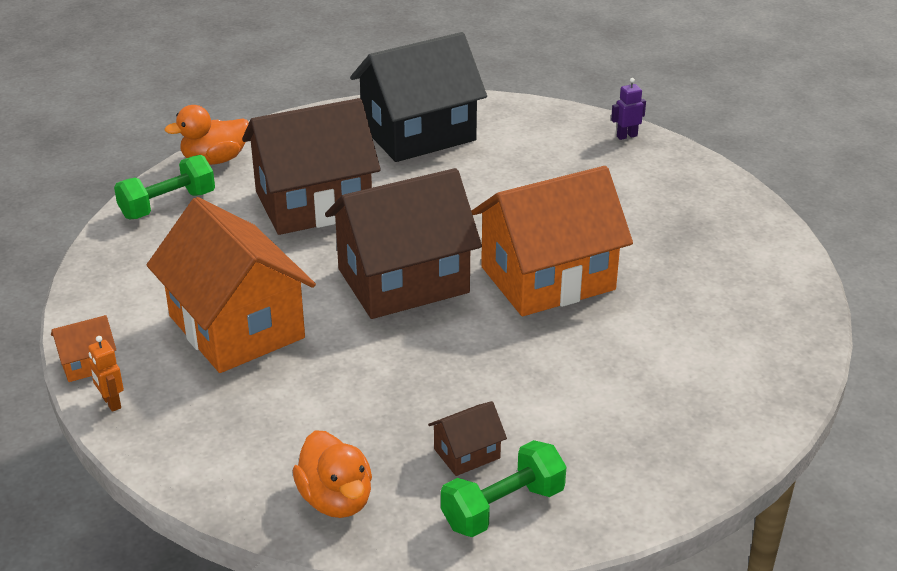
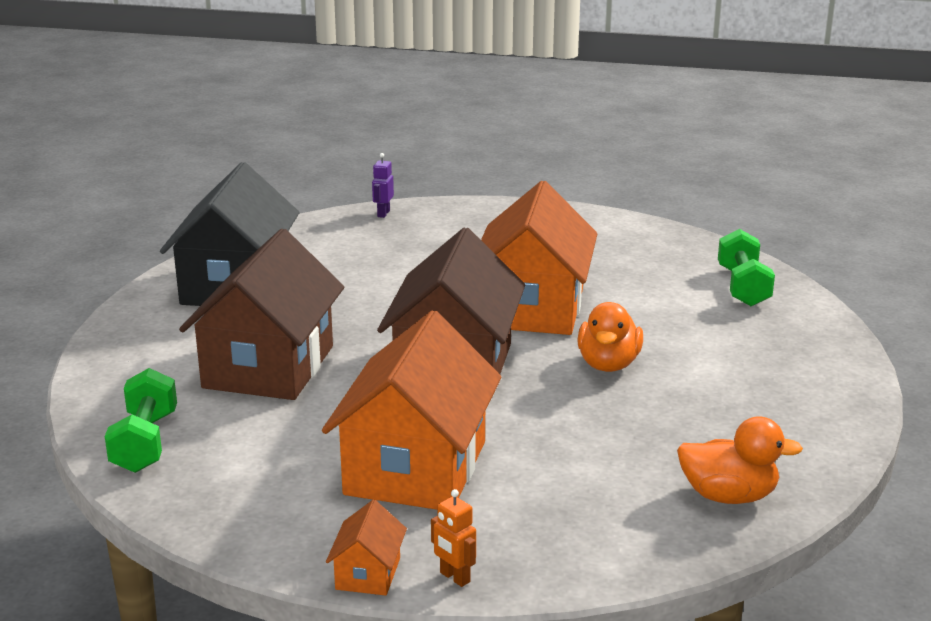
camera: 55 degrees left, 10 degrees down
(111, 403) = (454, 577): orange robot -> orange robot turned 45 degrees clockwise
(215, 160) = (105, 392): orange duck -> orange duck (608, 364)
(236, 327) = (416, 468): orange house -> orange house turned 75 degrees counterclockwise
(467, 453) = (724, 417): brown house -> none
(503, 508) = (805, 425): green dumbbell -> green dumbbell (743, 287)

